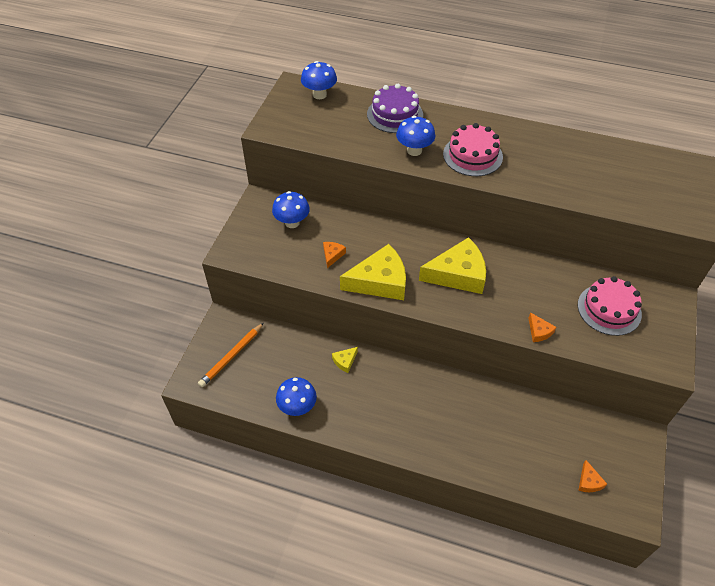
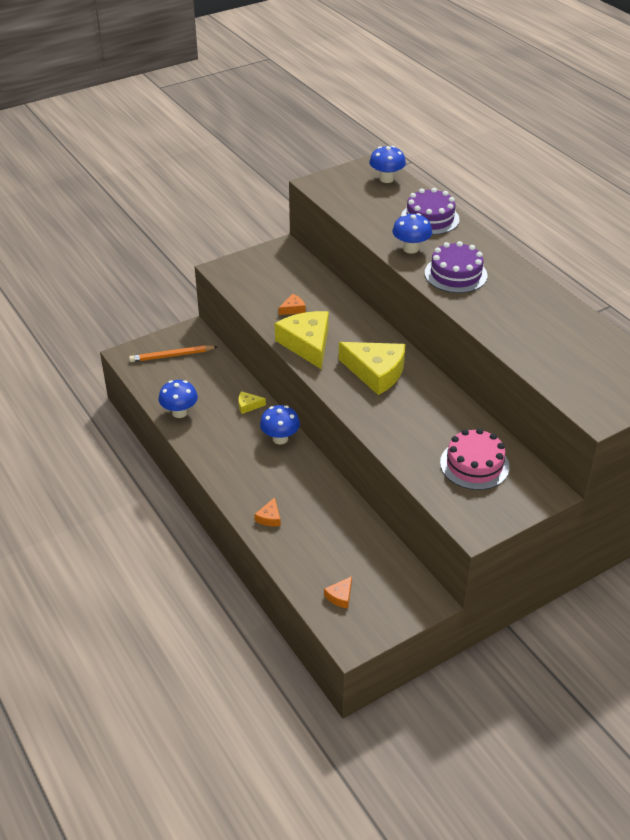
camera: 40 degrees right, 10 degrees down
(292, 223) = (290, 273): blue mushroom -> blue mushroom (280, 438)
(380, 281) = (307, 344): yellow cheese -> yellow cheese turned 135 degrees counterclockwise
(472, 155) = (455, 274): pink cake -> purple cake
(539, 331) = (391, 443): orange cheese -> orange cheese (269, 517)

